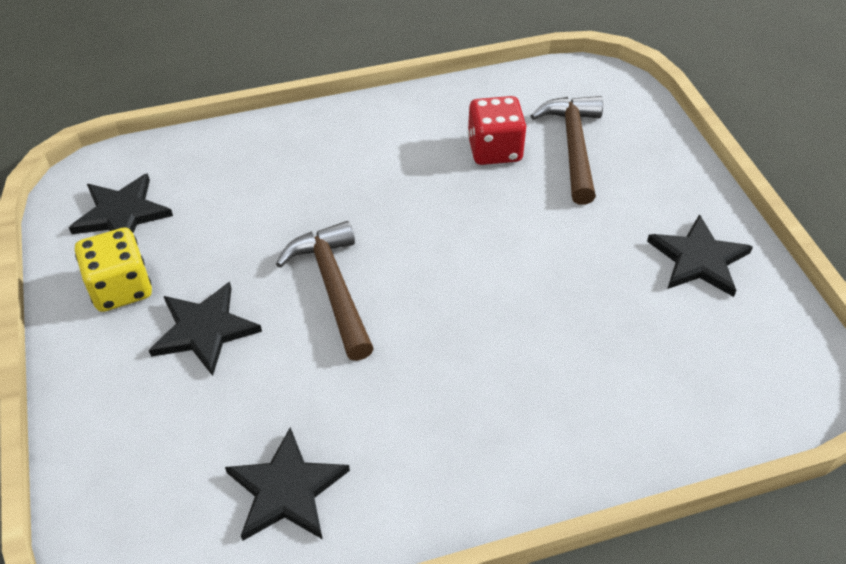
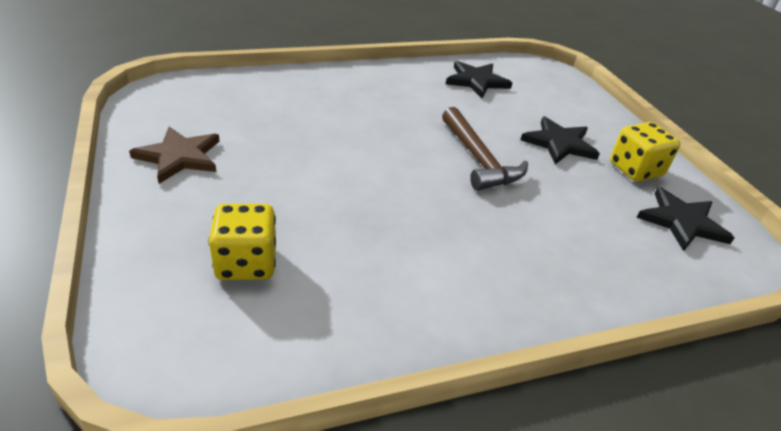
camera: 175 degrees right, 10 degrees down
(494, 150) = (338, 263): red dice -> none
(573, 146) = (246, 263): brown hammer -> yellow dice
(699, 259) = (179, 157): black star -> brown star

